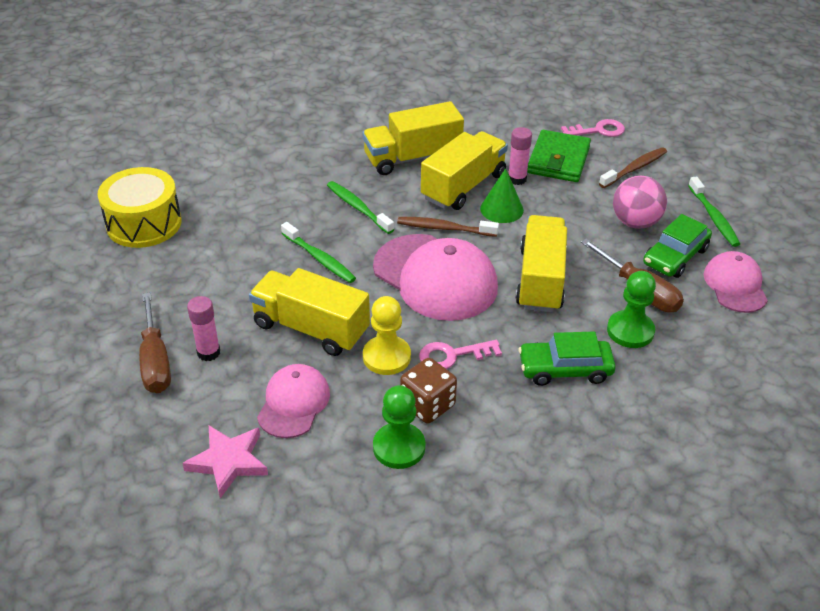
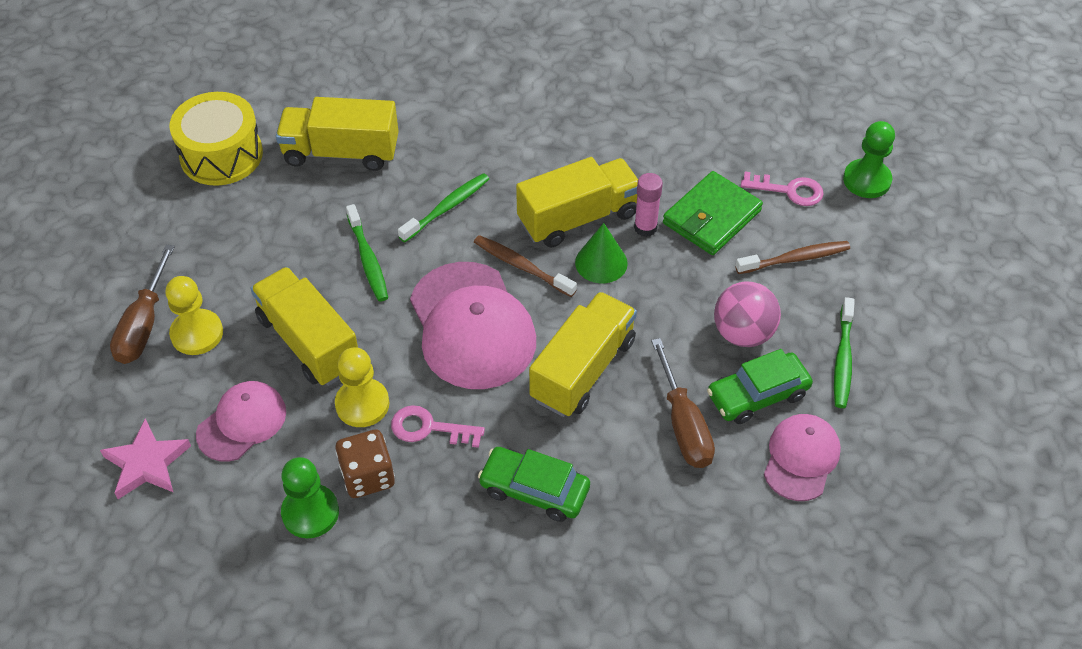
camera: 25 degrees right, 10 degrees up
(208, 352) = (197, 334): pink glue stick -> yellow pawn
(358, 208) = (446, 208): green toothbrush -> green toothbrush turned 60 degrees clockwise
(412, 158) = (546, 160): yellow truck -> yellow truck (341, 152)
(630, 331) = (637, 471): green pawn -> green pawn (867, 180)

